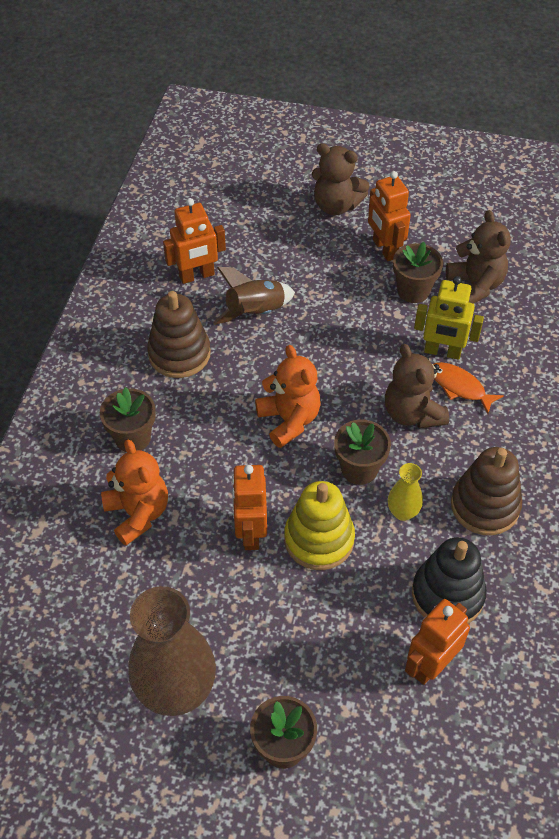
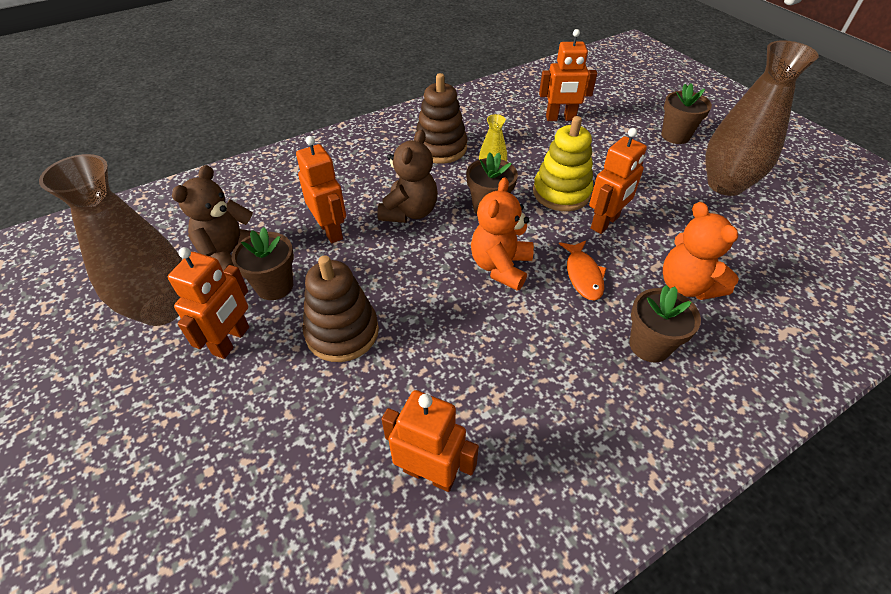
camera: 135 degrees left, 5 degrees down
(138, 513) = (686, 286): orange teddy bear -> orange teddy bear turned 45 degrees counterclockwise
(179, 354) = (537, 392): brown stacking toy -> brown stacking toy (342, 332)
(255, 312) = (421, 375): brown rocket -> none
(336, 205) = (187, 431): brown teddy bear -> none
(442, 352) = (331, 230): yellow robot -> orange robot
(447, 594) = (516, 132): black stacking toy -> none
(451, 232) = (162, 309): none -> brown vase
(460, 387) = (356, 204): orange fish -> orange fish (583, 275)

